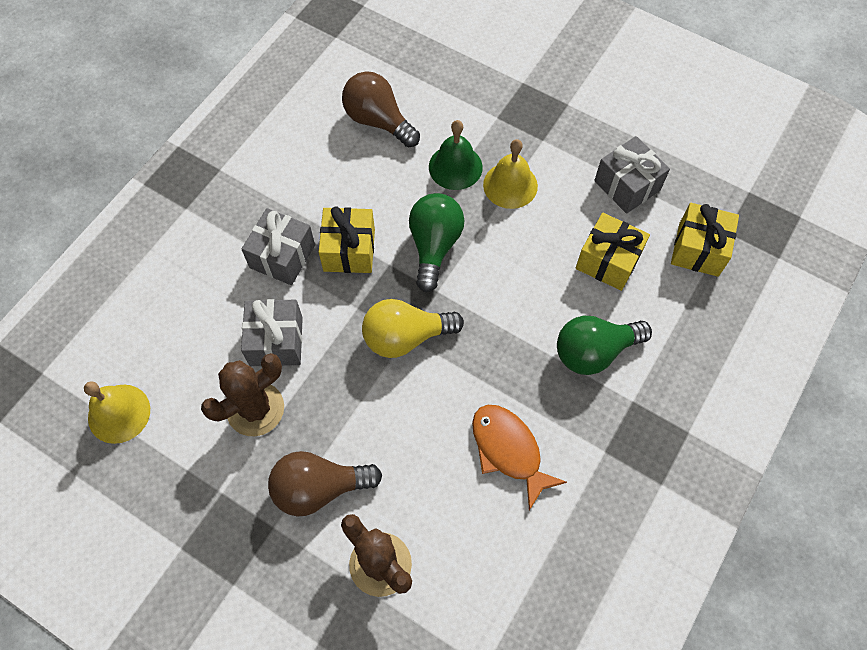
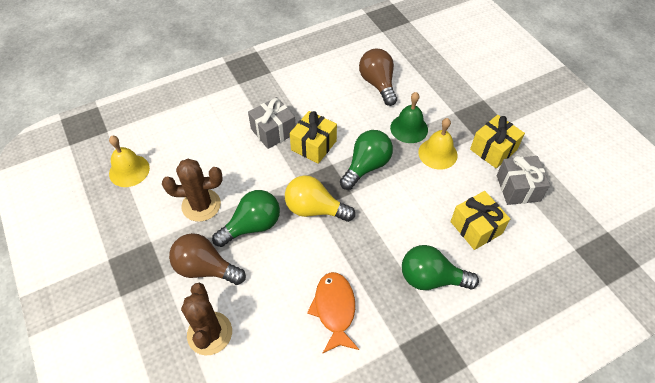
camera: 30 degrees right, 10 degrees down
(276, 341) = (238, 174): grey gift -> none
(341, 401) = (252, 226): none -> green light bulb
(698, 249) = (546, 250): yellow gift -> yellow gift (493, 150)

